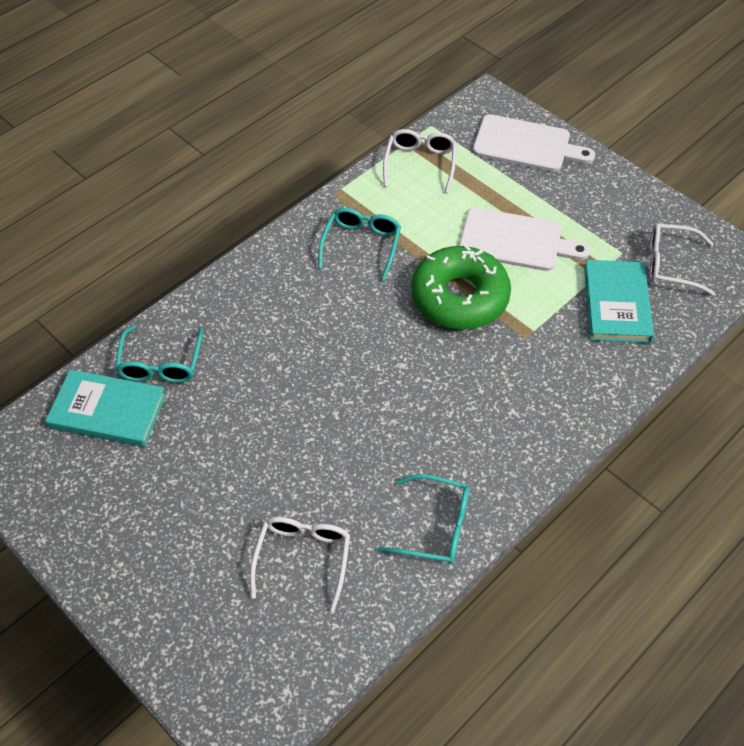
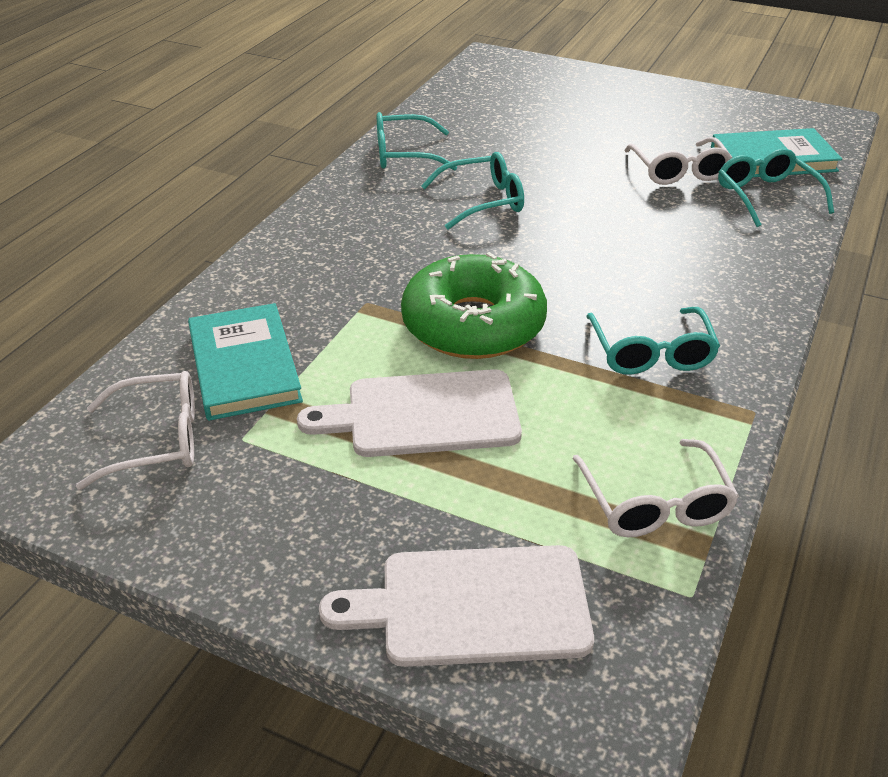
camera: 160 degrees right, 15 degrees down
(303, 559) = (509, 121): white glasses -> white glasses (678, 171)
(393, 428) = (483, 201): none -> turquoise glasses

